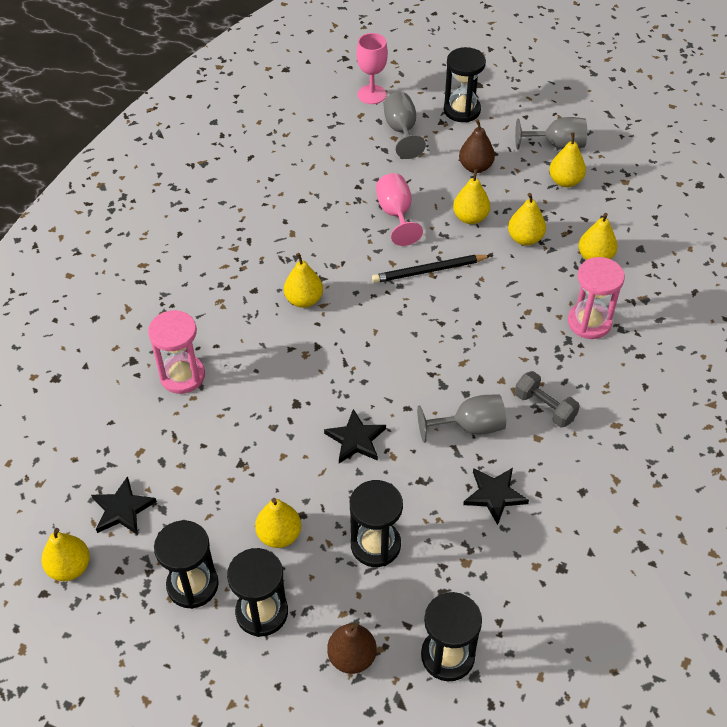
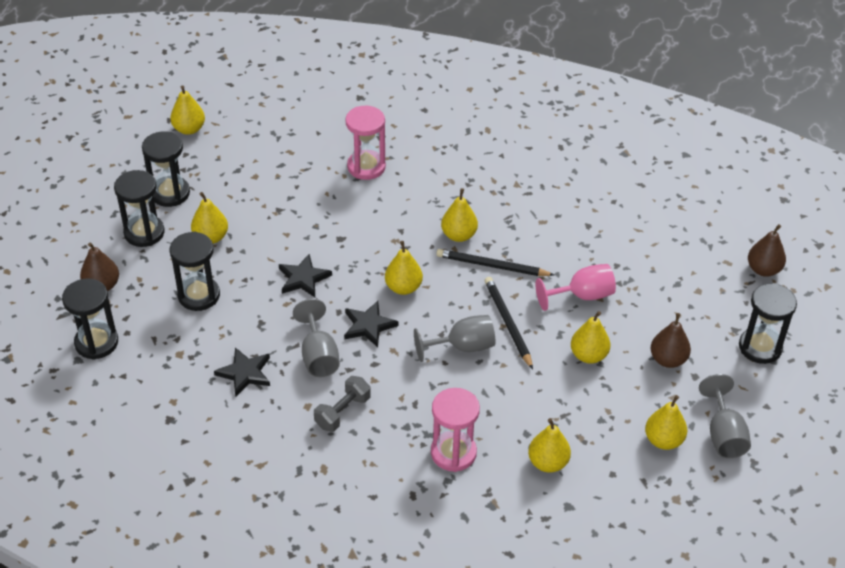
camera: 85 degrees right, 5 degrees down
(122, 509) = (237, 149): black star -> black star (368, 326)
(351, 276) = (492, 266): none -> black pencil
(371, 94) = (763, 269): pink goblet -> brown pear
(401, 131) = (710, 296): grey goblet -> grey goblet (463, 347)
(525, 238) = (565, 401): yellow pear -> yellow pear (403, 287)

